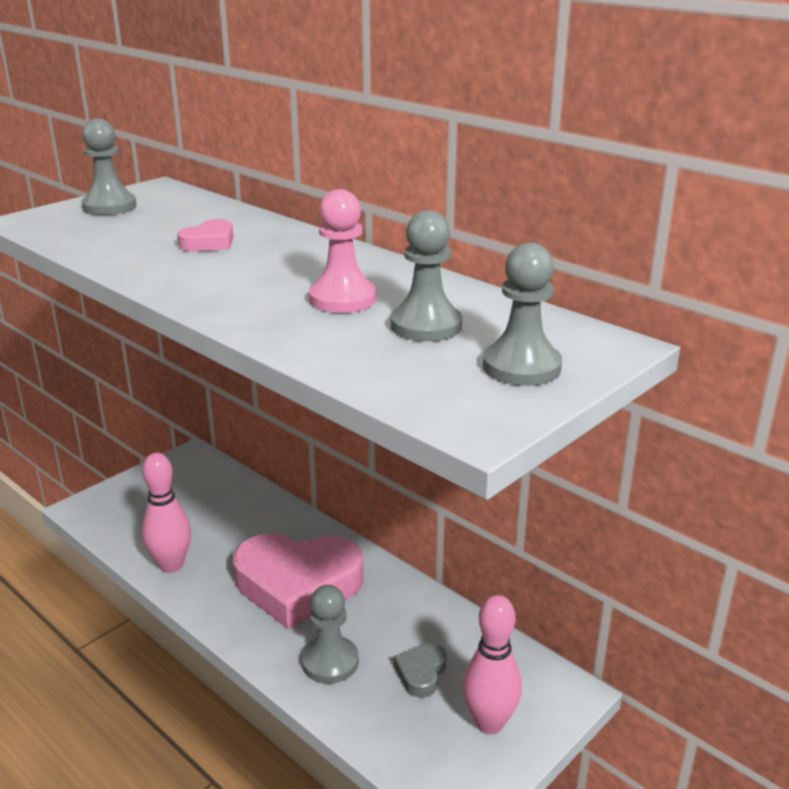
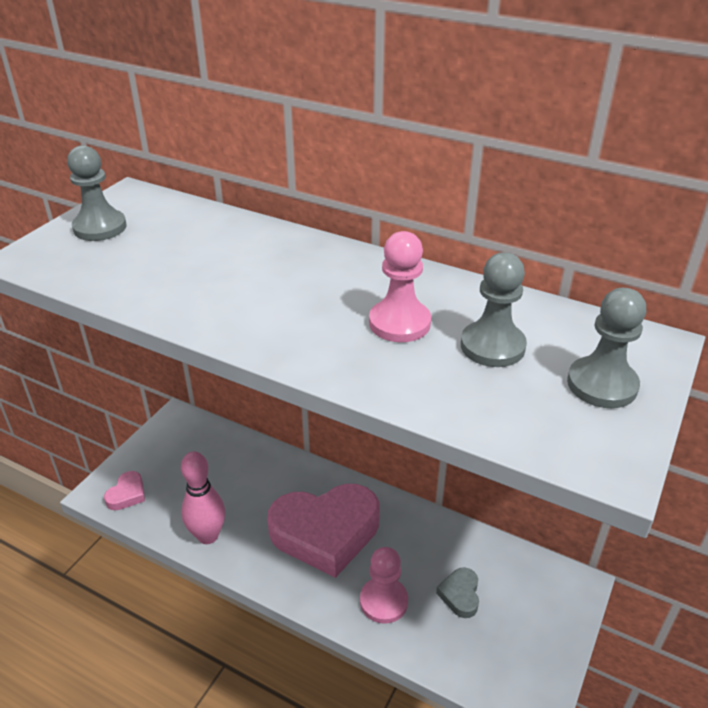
camera: 15 degrees left, 10 degrees up
(209, 242) = (230, 265): pink heart -> pink heart (127, 494)
(330, 662) = (383, 601): grey pawn -> pink pawn
(489, 723) = (530, 628): pink bowling pin -> none

